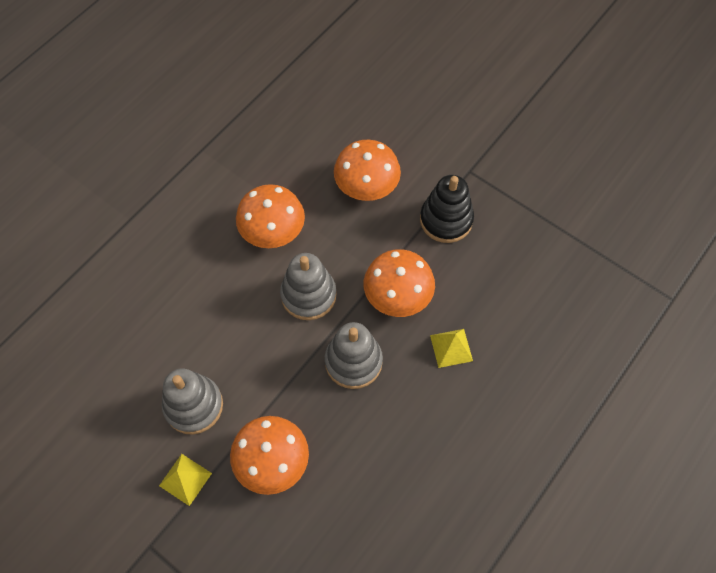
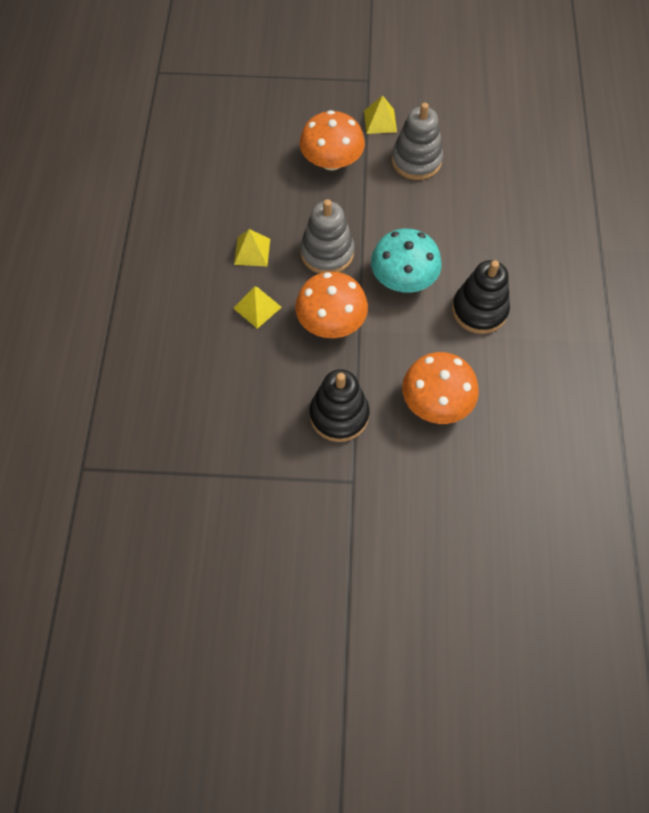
camera: 145 degrees right, 0 degrees up
(272, 231) = (479, 310): orange mushroom -> black stacking toy
(308, 295) = (403, 278): grey stacking toy -> turquoise mushroom
(420, 407) = (252, 251): none -> yellow pyramid

